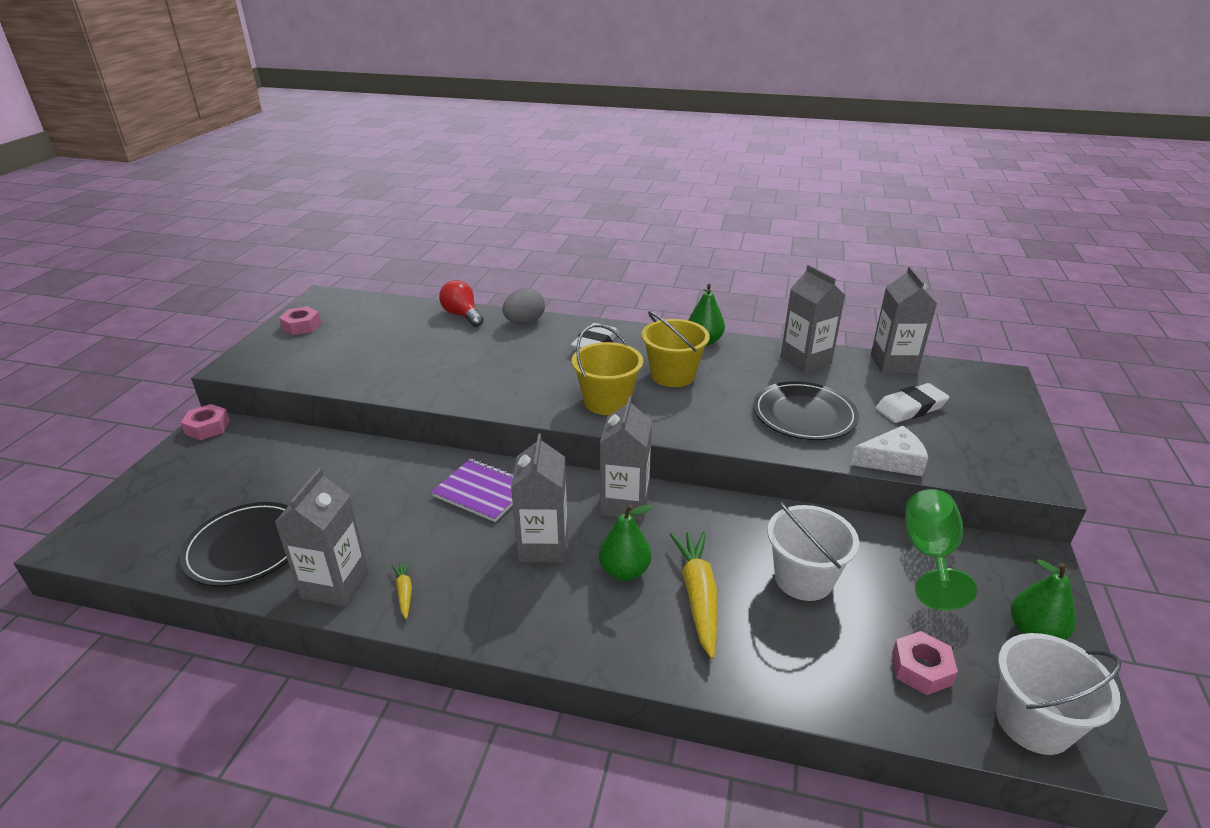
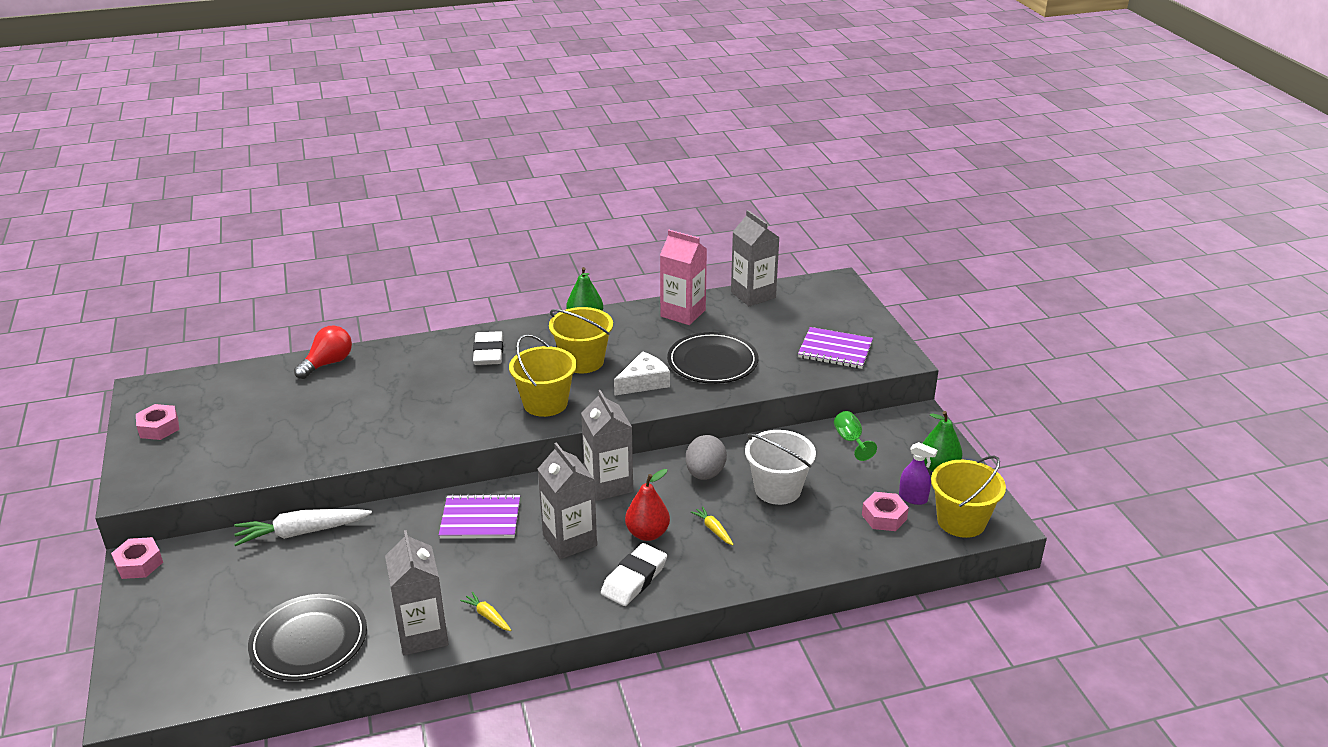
camera: 30 degrees left, 0 degrees up
(336, 447) = (301, 532): none -> white carrot
(462, 315) = (328, 363): red light bulb -> red light bulb turned 105 degrees clockwise
(524, 322) = (400, 352): grey egg -> grey egg (705, 474)
(624, 571) = (647, 533): green pear -> red pear
(698, 596) = (713, 529): yellow carrot -> yellow carrot, size x0.48
(805, 360) = (683, 313): grey carton -> pink carton
(892, 461) = (798, 378): white cheese -> white cheese (643, 382)
(910, 408) = (787, 330): white eraser -> white eraser (634, 579)
(929, 554) = (850, 440): green goblet -> green goblet, size x0.58
(957, 445) = (835, 350): none -> purple notebook
(976, 660) = (913, 498): none -> purple spray bottle
(1033, 722) = (961, 521): white bucket -> yellow bucket

